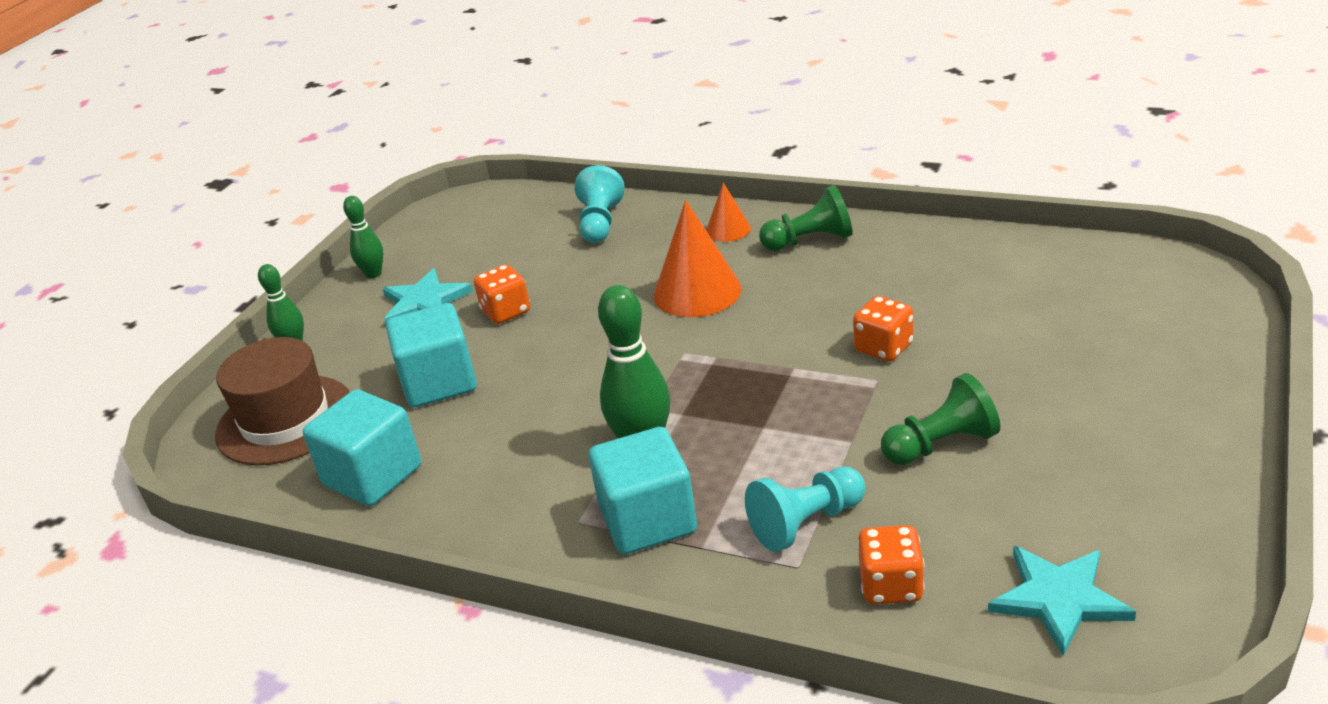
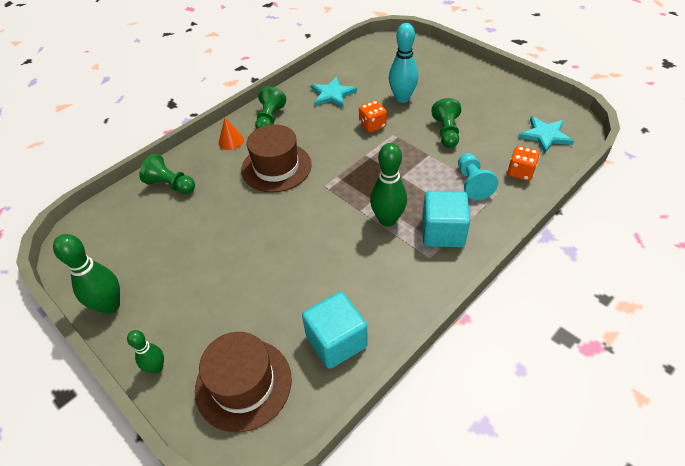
camera: 70 degrees left, 15 degrees up
(373, 274) = (110, 306): green bowling pin -> green bowling pin, size x1.68
(425, 302) = (173, 283): turquoise star -> turquoise star (332, 94)
(439, 382) = (268, 292): turquoise cube -> none
(506, 312) = (223, 246): orange dice -> none
(600, 223) = (171, 185): turquoise pawn -> green pawn
(697, 292) = (276, 167): orange cone -> brown hat
(1002, 355) = (402, 98): none -> turquoise bowling pin

